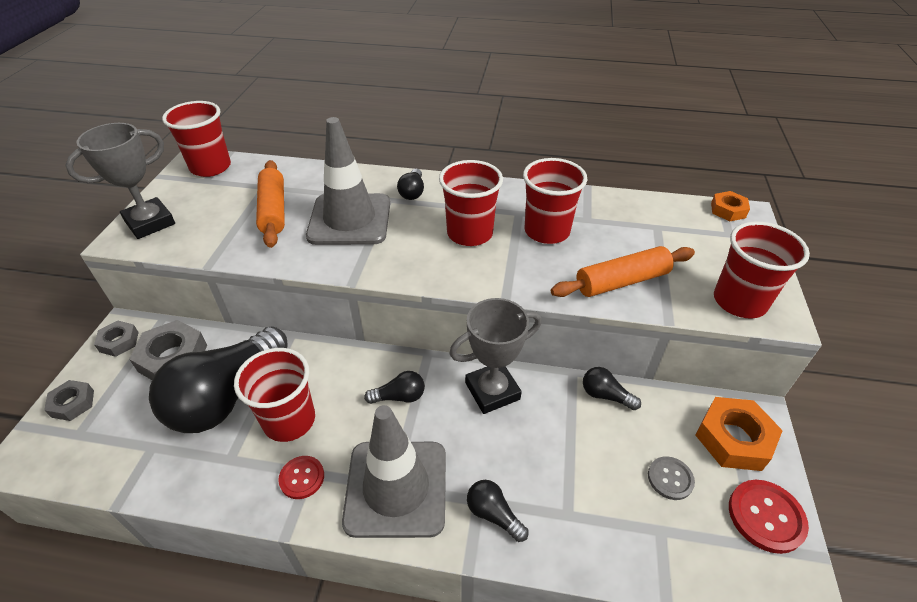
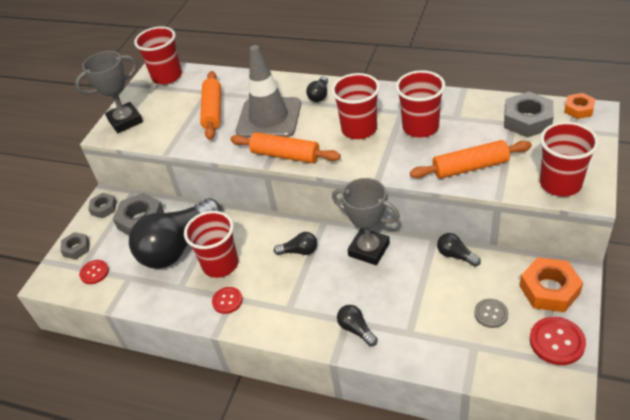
camera: 15 degrees right, 0 degrees up
(98, 441) = (94, 272): none -> red button
(377, 268) = (285, 155): none -> orange rolling pin
(396, 488) = (291, 310): grey traffic cone -> none
(492, 391) = (369, 249): grey trophy -> grey trophy turned 45 degrees clockwise
(673, 223) = (527, 120): none -> grey nut

